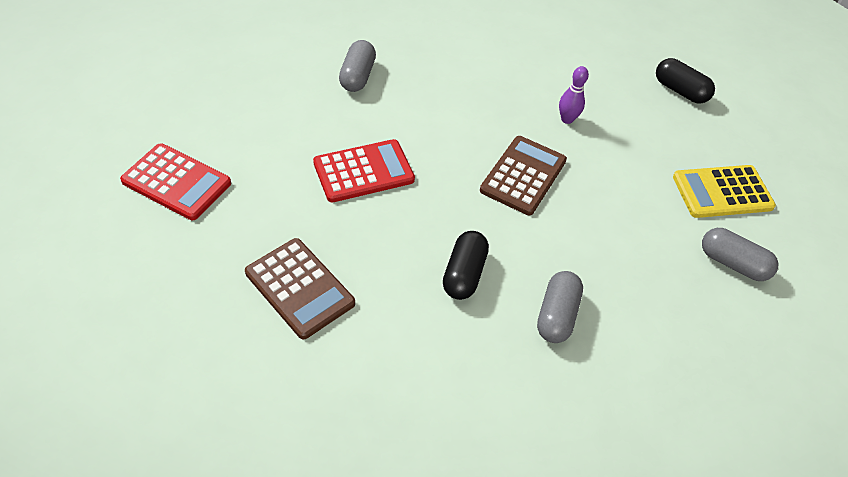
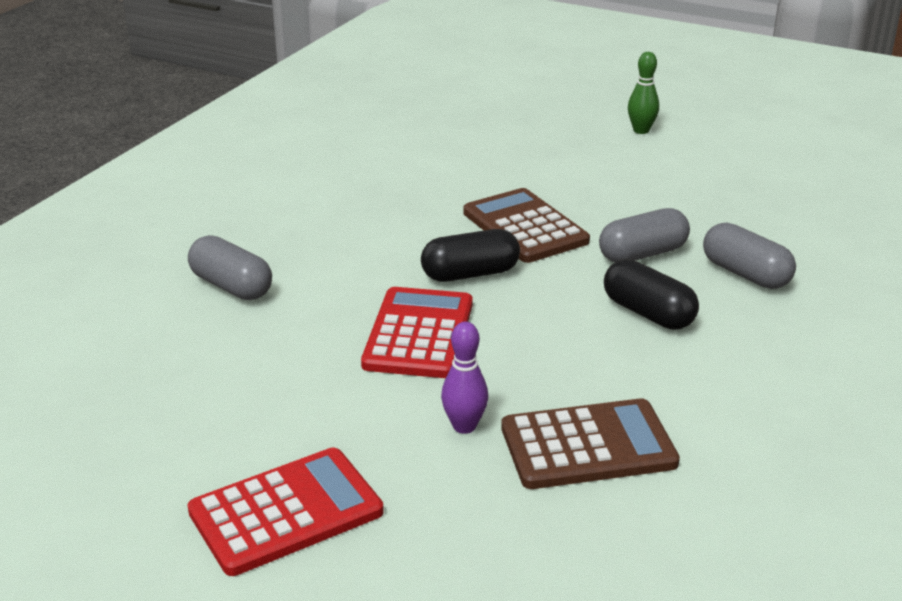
camera: 55 degrees left, 20 degrees down
(567, 119) = (461, 173): purple bowling pin -> purple bowling pin (464, 426)
(680, 91) = (480, 100): black capsule -> black capsule (470, 274)
(722, 192) = (641, 130): yellow calculator -> green bowling pin
(732, 263) = (737, 158): grey capsule -> grey capsule (643, 254)

